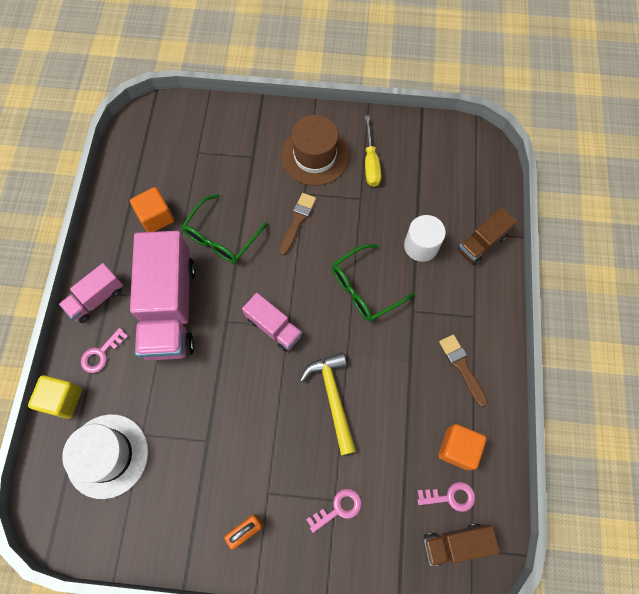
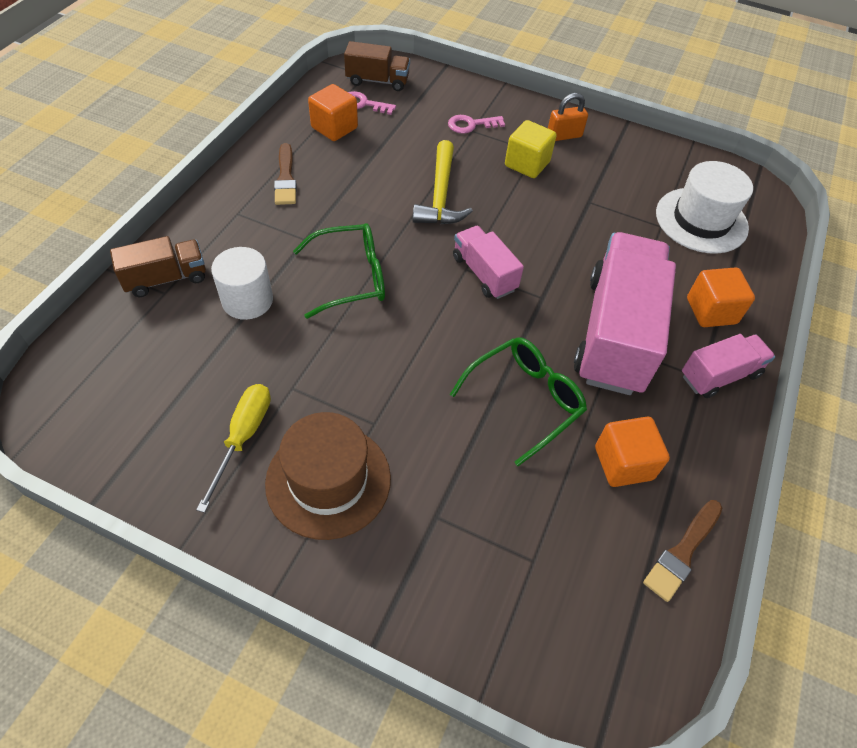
camera: 165 degrees left, 15 degrees down
(63, 399) = (757, 280): yellow cube -> yellow cube (527, 164)
(101, 354) = (711, 311): pink key -> orange cube
(297, 221) = (403, 386): brown brush -> brown brush (682, 552)

